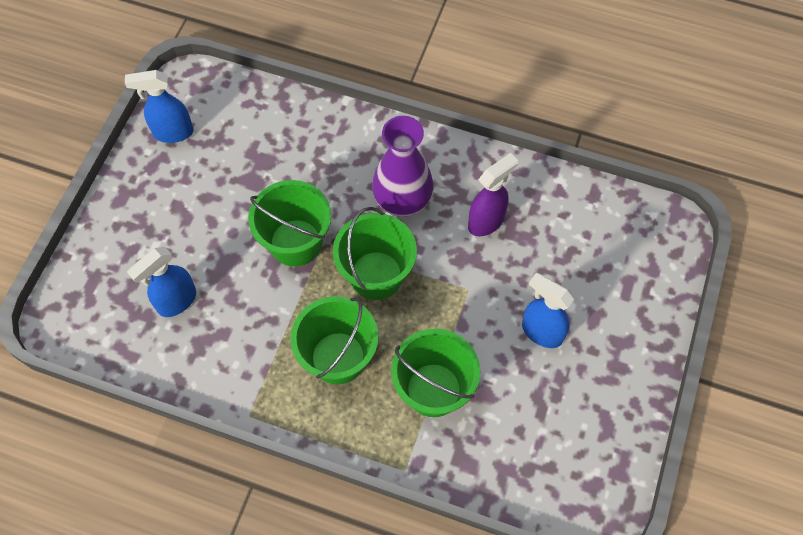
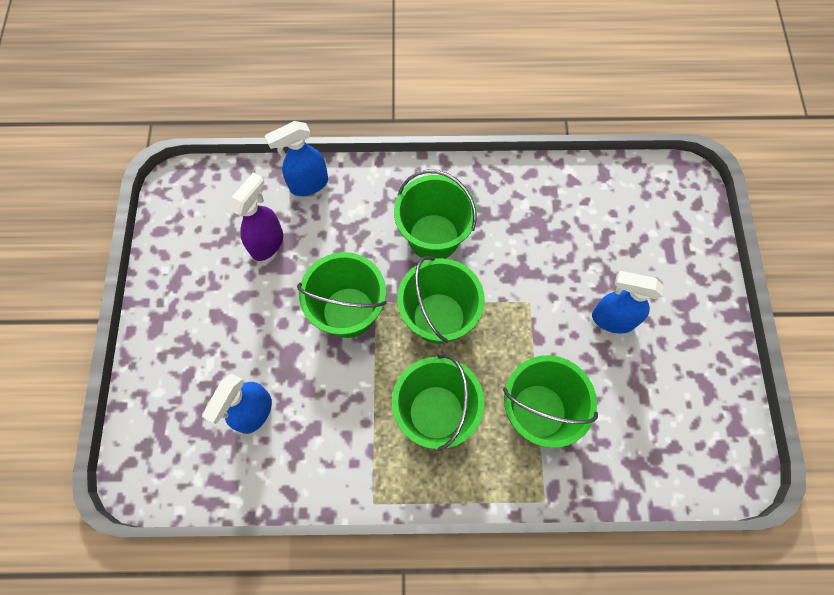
camera: 20 degrees left, 5 degrees up
(172, 133) = (183, 242): blue spray bottle -> blue spray bottle (308, 184)
(402, 201) = (433, 237): purple vase -> green bucket
(486, 221) = (519, 231): purple spray bottle -> purple spray bottle (268, 243)

